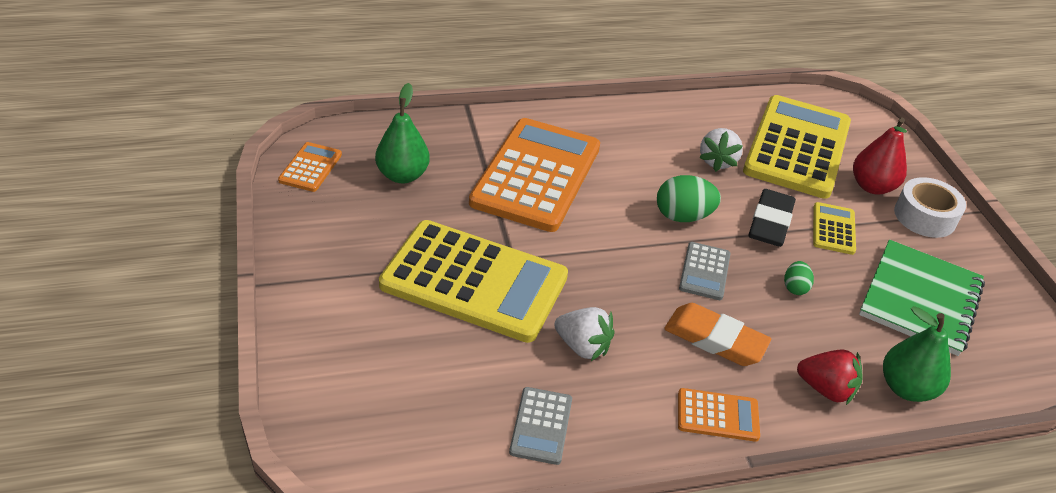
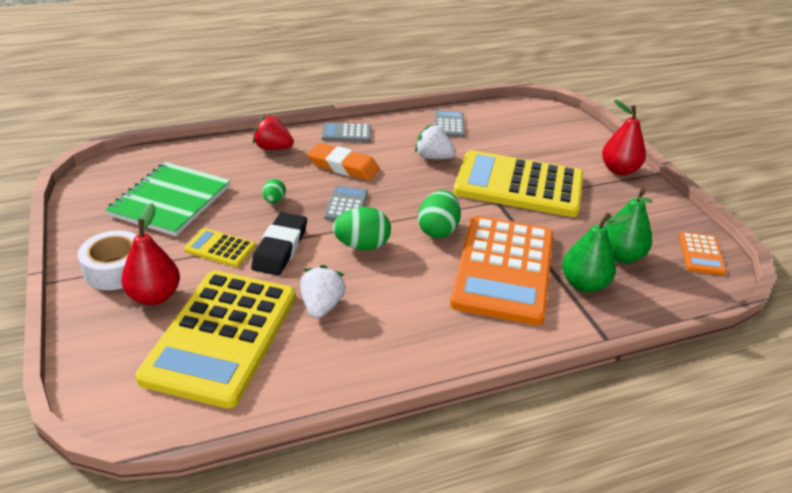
camera: 175 degrees right, 5 degrees down
(312, 295) = (619, 170): none -> red pear
(596, 226) = (438, 230): none -> green egg
(717, 415) = (346, 133): orange calculator -> grey calculator
(833, 229) = (220, 248): yellow calculator -> yellow calculator turned 105 degrees clockwise
(906, 388) = (216, 151): green pear -> green pear (584, 284)

